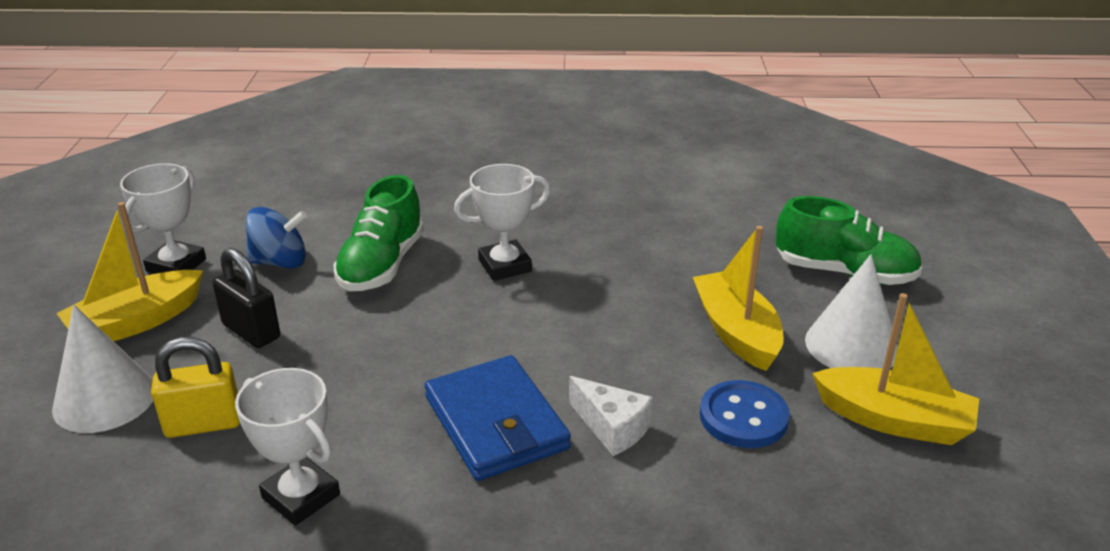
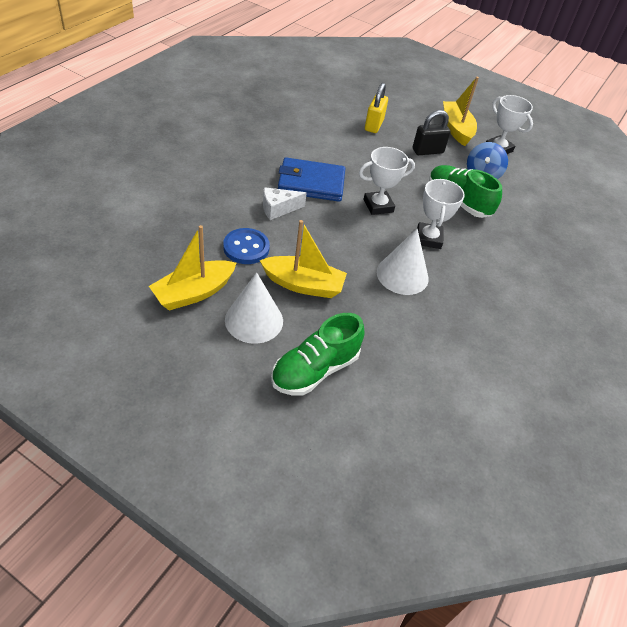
camera: 115 degrees right, 15 degrees up
(105, 399) = (407, 112): white cone -> white cone (402, 275)
(301, 496) = (315, 131): white trophy -> white trophy (378, 206)

